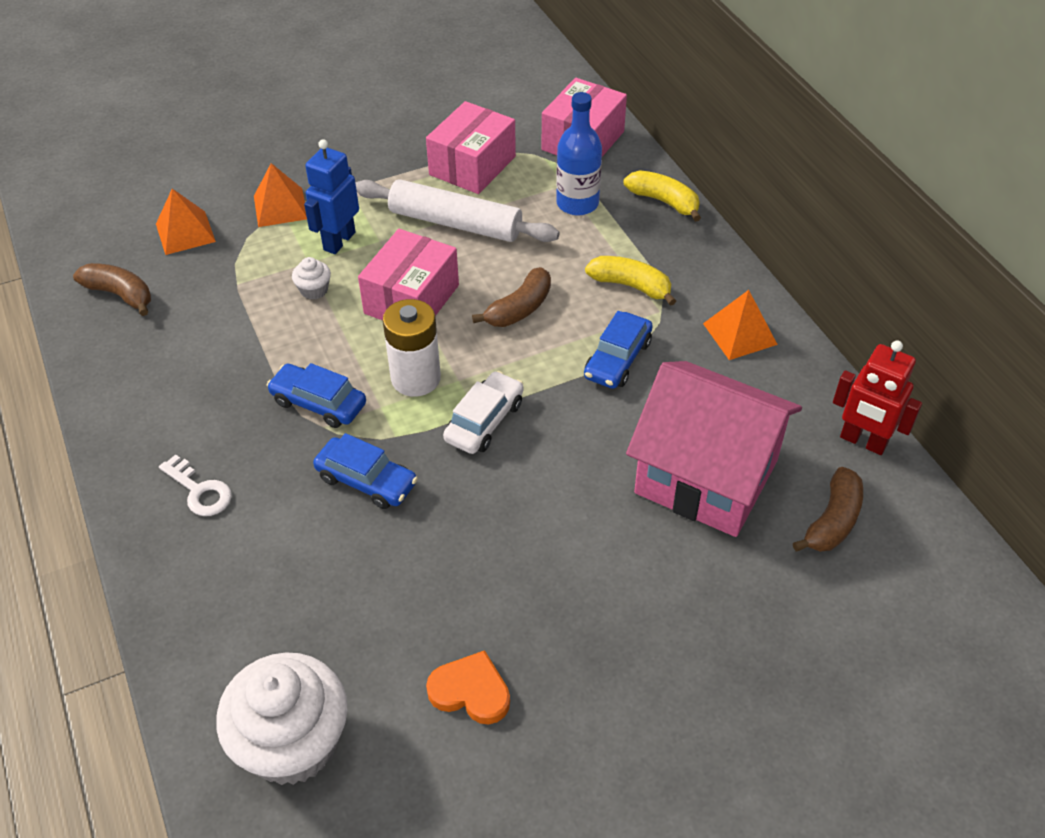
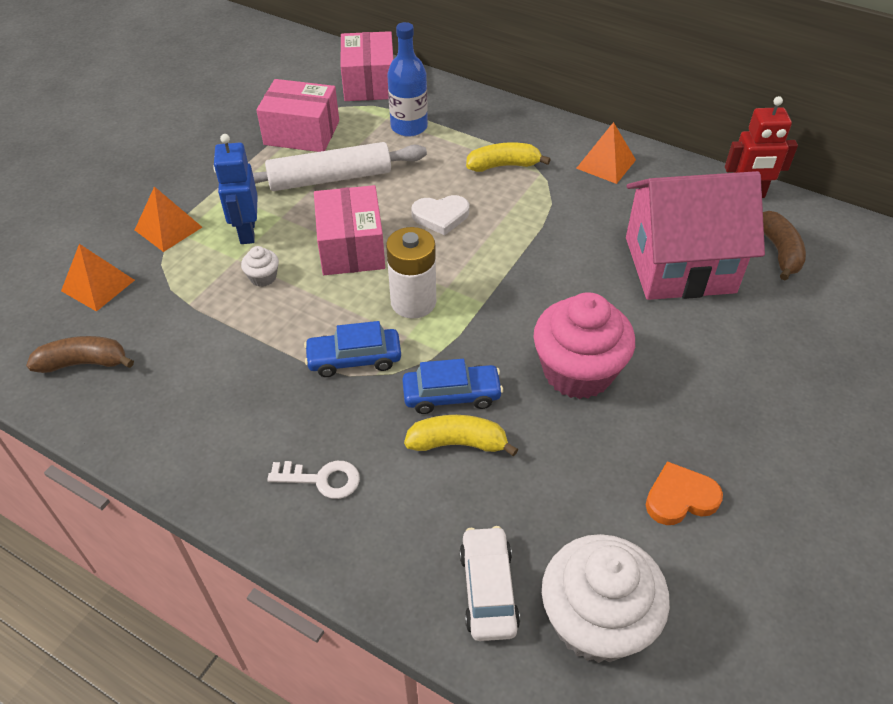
camera: 35 degrees left, 0 degrees up
(472, 165) = (302, 133): pink box -> pink box turned 75 degrees counterclockwise
(484, 421) = (496, 306): white car -> white car (488, 589)
(496, 524) = (577, 372): none -> pink cupcake
(519, 309) = (441, 216): brown banana -> white heart
(617, 359) = (544, 218): blue car -> none
(664, 201) = (469, 101): yellow banana -> yellow banana (458, 443)

